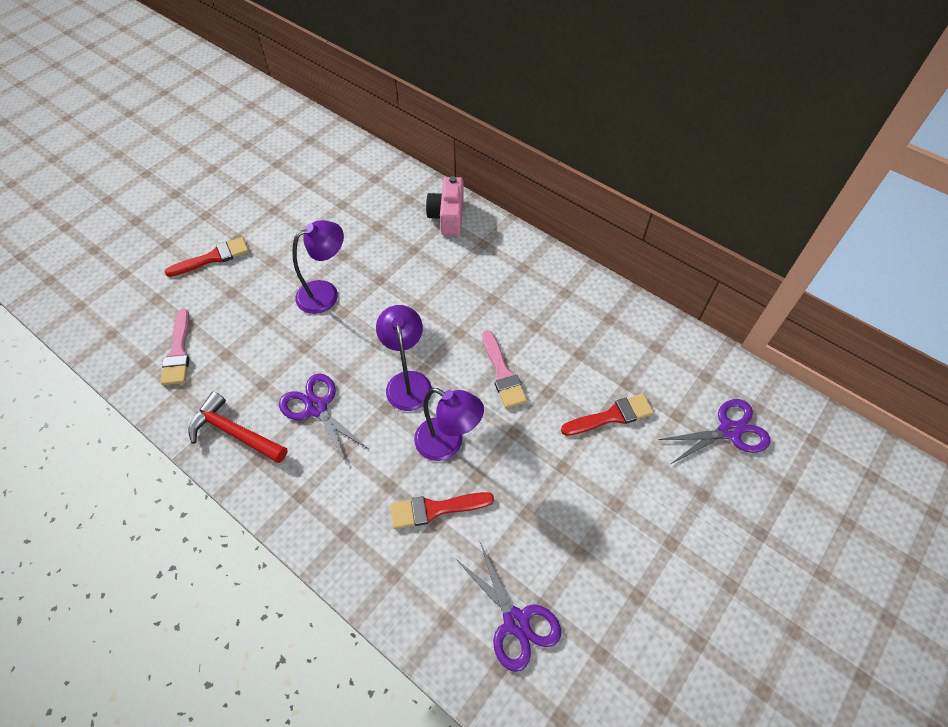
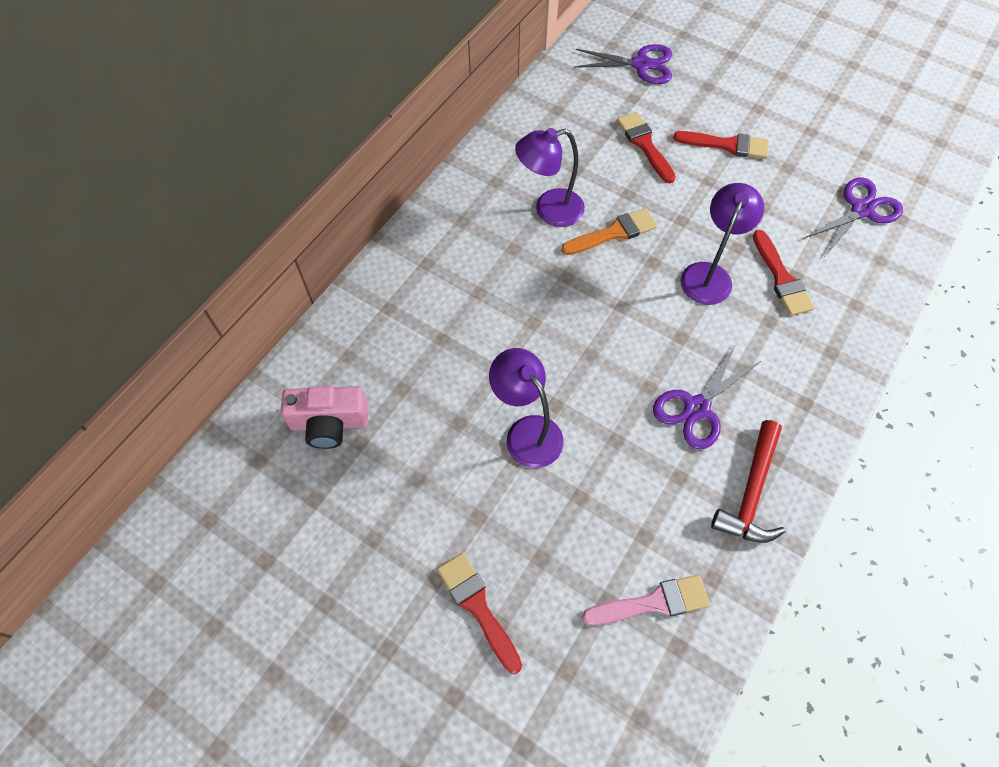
camera: 95 degrees left, 5 degrees up
(408, 382) = (642, 320): purple lamp -> purple lamp (549, 210)
(448, 216) = (380, 306): pink camera -> pink camera (329, 423)
(502, 373) = (613, 233): pink brush -> orange brush
(612, 495) = (727, 145): none -> red brush
(729, 431) = (641, 65): purple scissors -> purple scissors turned 120 degrees clockwise

